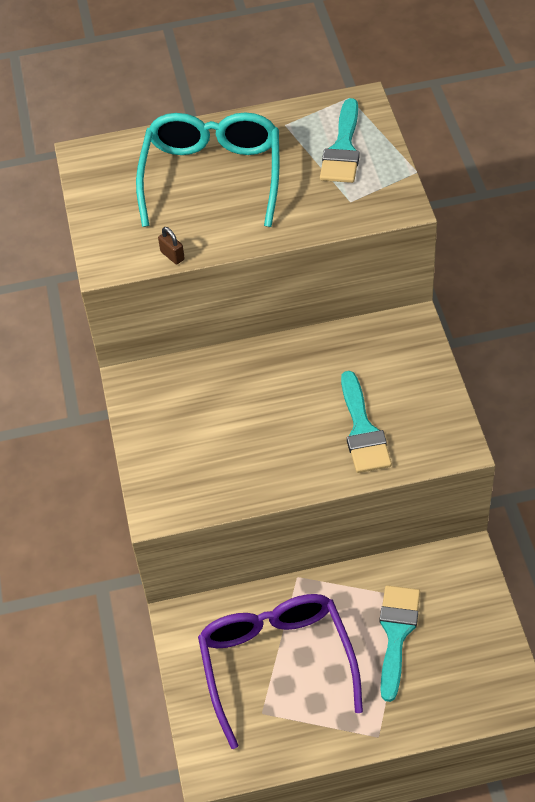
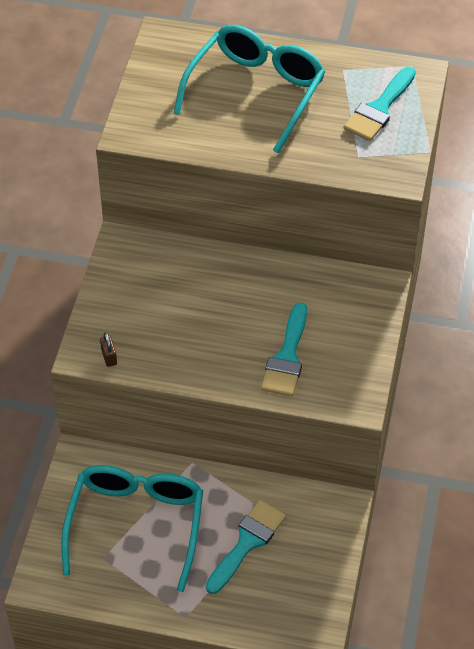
camera: 20 degrees right, 0 degrees up
(172, 255) = (184, 147): brown padlock -> brown padlock (109, 357)
(276, 663) = (136, 524): purple glasses -> turquoise glasses

